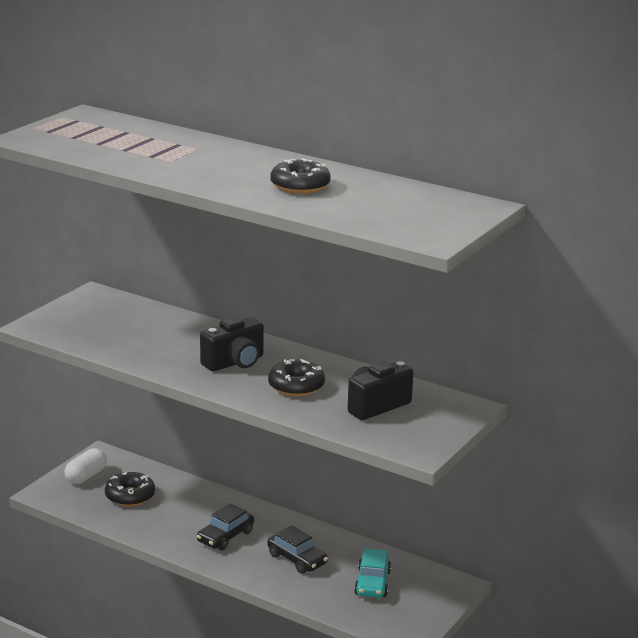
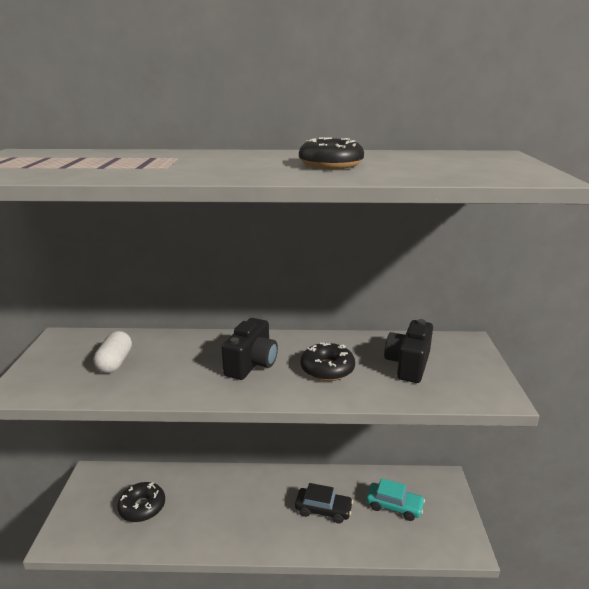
camera: 30 degrees left, 0 degrees up
(86, 476) = (89, 503): white capsule -> white capsule (115, 362)
(225, 536) = (252, 513): black car -> none
(372, 583) = (394, 506): turquoise car -> turquoise car turned 45 degrees counterclockwise

